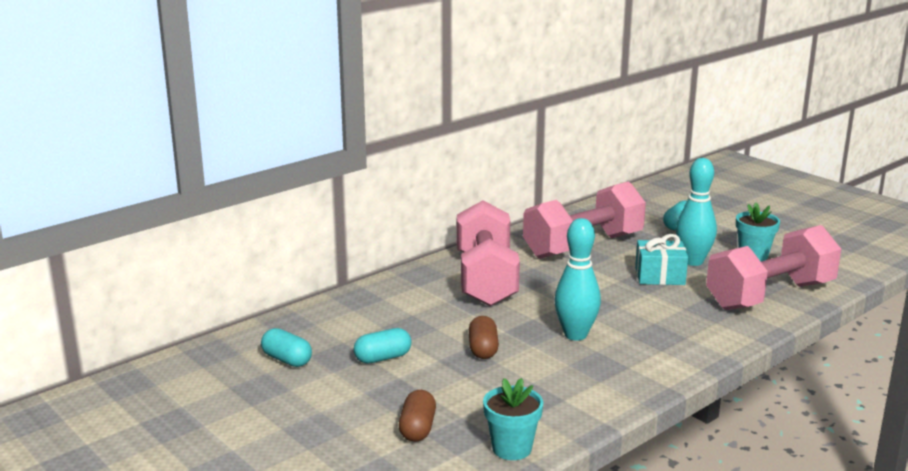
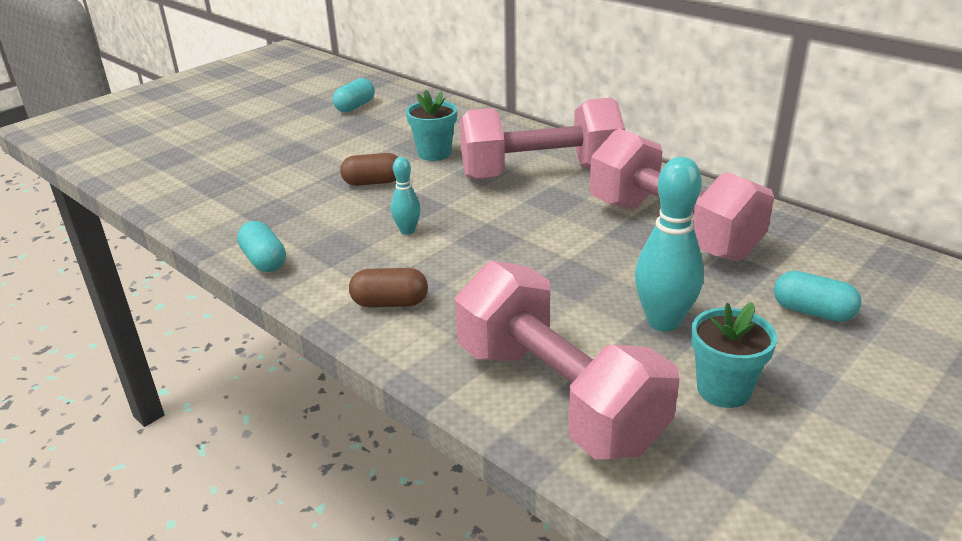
camera: 85 degrees right, 10 degrees up
(383, 358) = (356, 140): turquoise capsule -> turquoise capsule (264, 260)
(417, 429) = (232, 165): brown capsule -> brown capsule (390, 303)
(511, 448) = (187, 207): turquoise flower pot -> turquoise flower pot (434, 153)
(575, 335) = (407, 231): turquoise bowling pin -> turquoise bowling pin, size x0.54
(659, 276) = (595, 290): turquoise gift -> none

